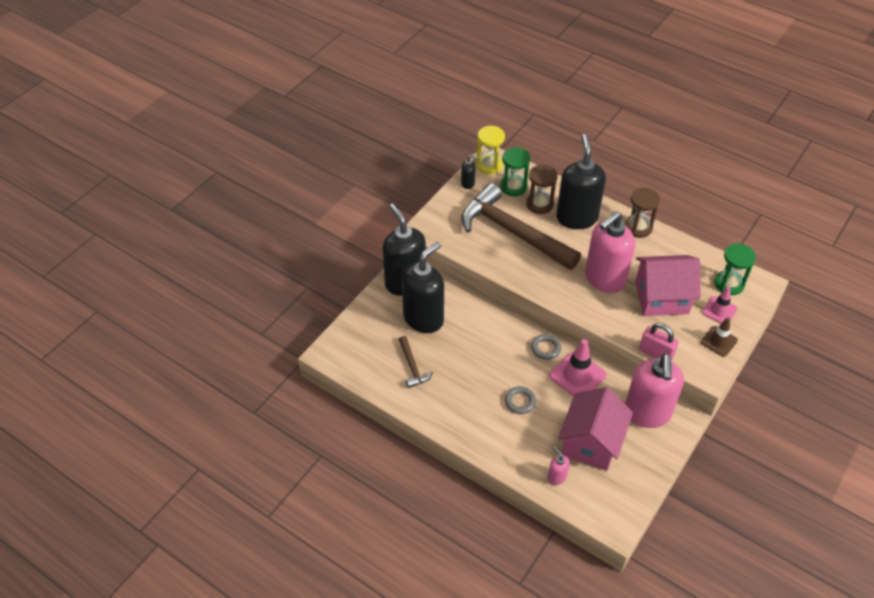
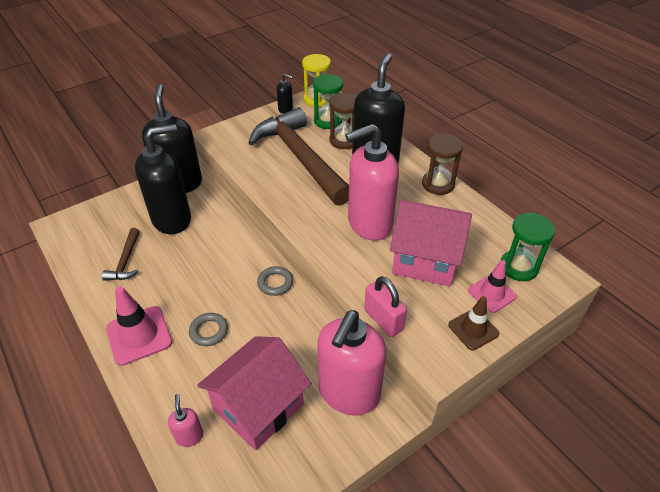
camera: 20 degrees right, 5 degrees down
(577, 375) = (292, 322): pink traffic cone -> pink traffic cone (139, 335)

